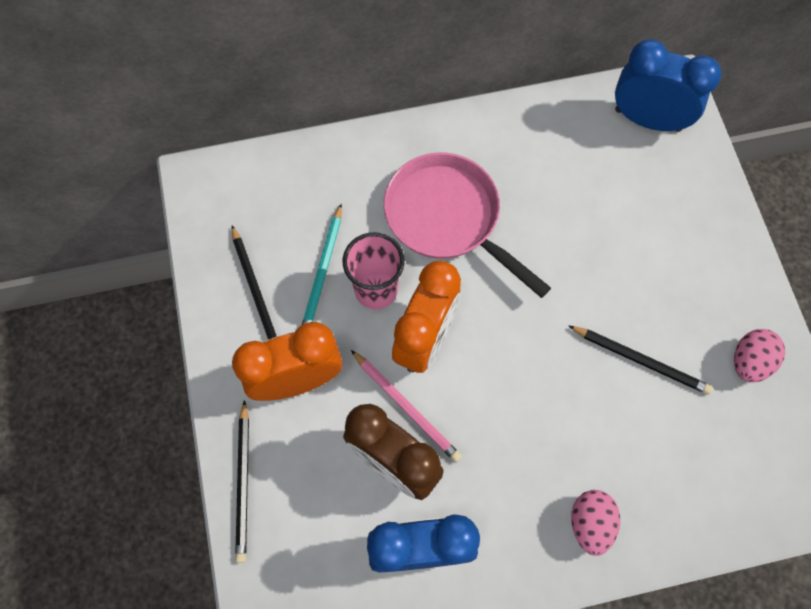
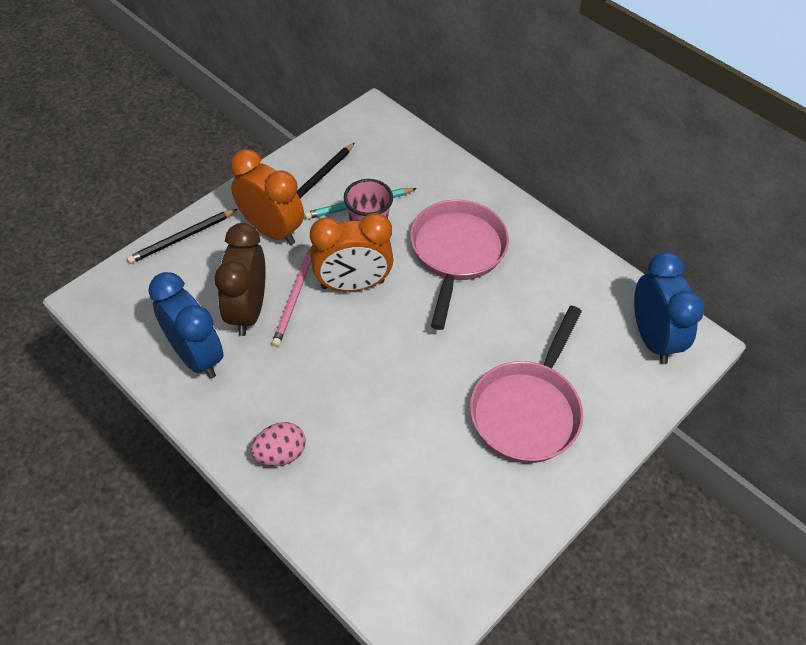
camera: 55 degrees right, 15 degrees down
(641, 360) = (437, 428): black pencil -> none
(664, 271) = (527, 410): none -> pink pan
(749, 362) = (496, 509): pink egg -> none

